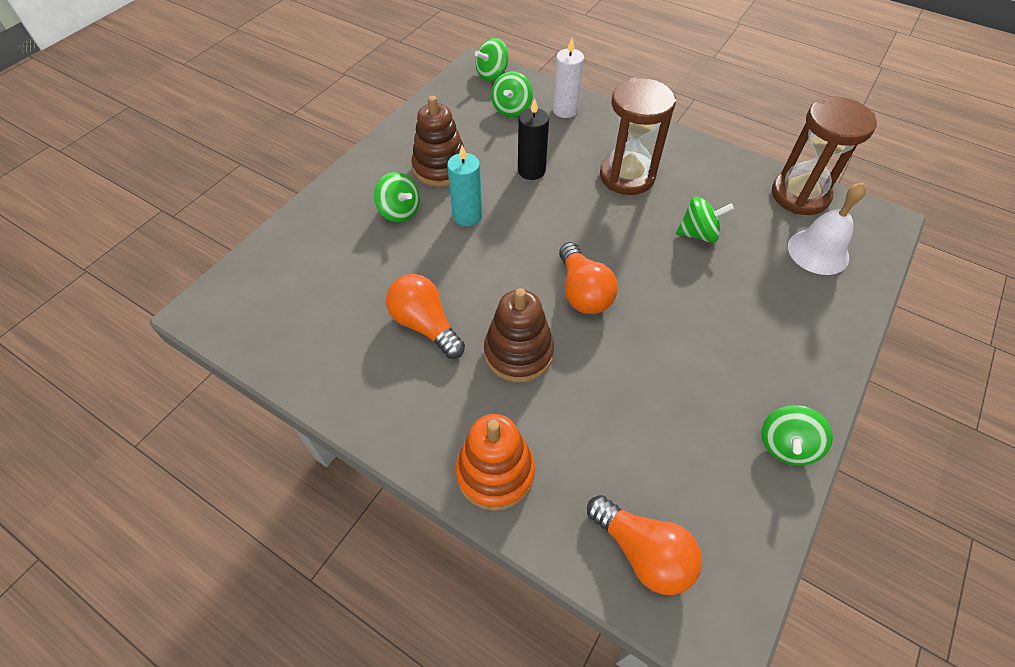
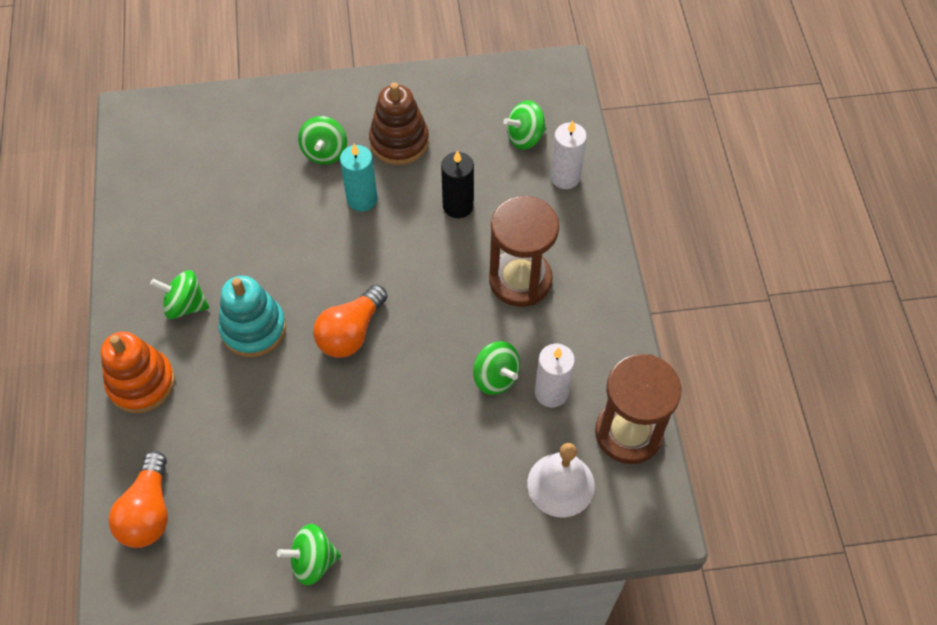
camera: 50 degrees right, 5 degrees up
(425, 325) = (229, 252): orange light bulb -> none
(492, 74) = (559, 89): green spinning top -> green spinning top (185, 305)
(518, 352) = (253, 328): brown stacking toy -> turquoise stacking toy
(736, 213) = (551, 392): none -> white candle

